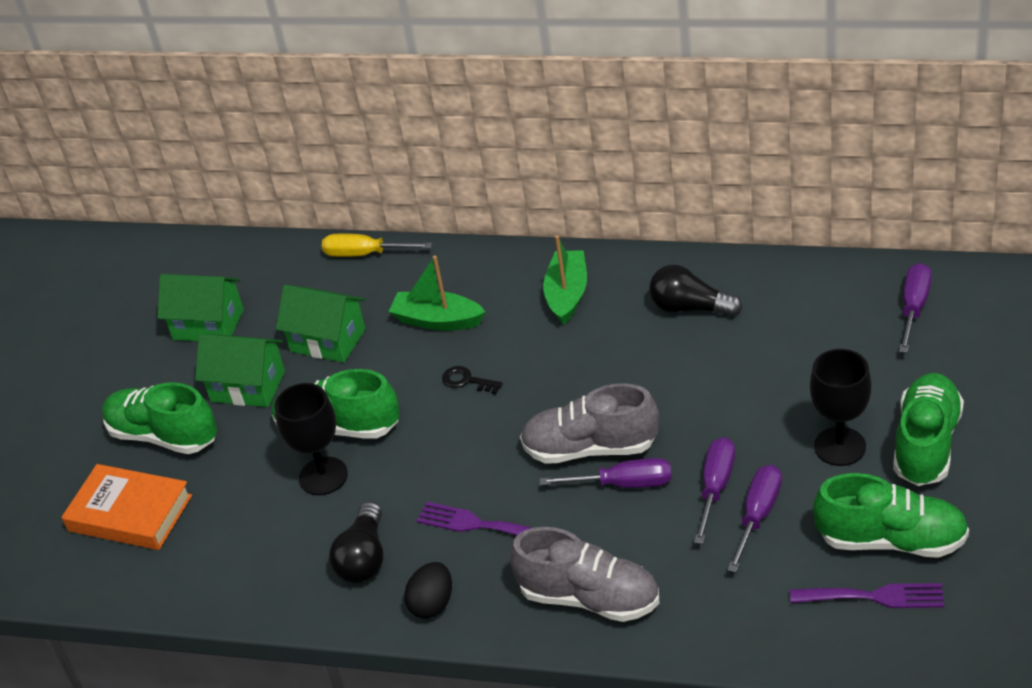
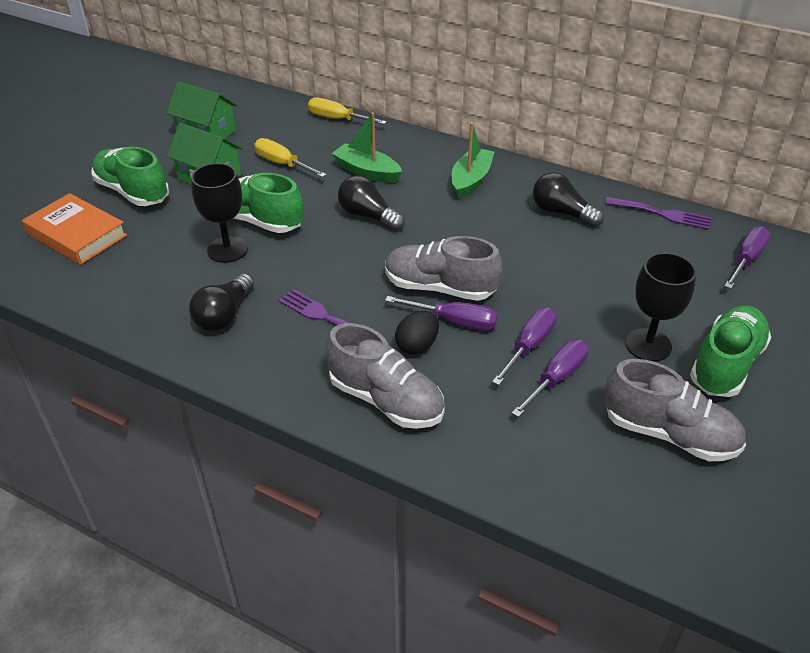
camera: 10 degrees right, 0 degrees up
(328, 340) = (282, 164): green house -> yellow screwdriver
(432, 604) = (257, 365): black egg -> black egg (417, 346)
(467, 381) = (368, 216): black key -> black light bulb
(875, 597) = (637, 478): purple fork -> purple fork (662, 214)
(891, 540) = (669, 434): green shoe -> grey shoe

